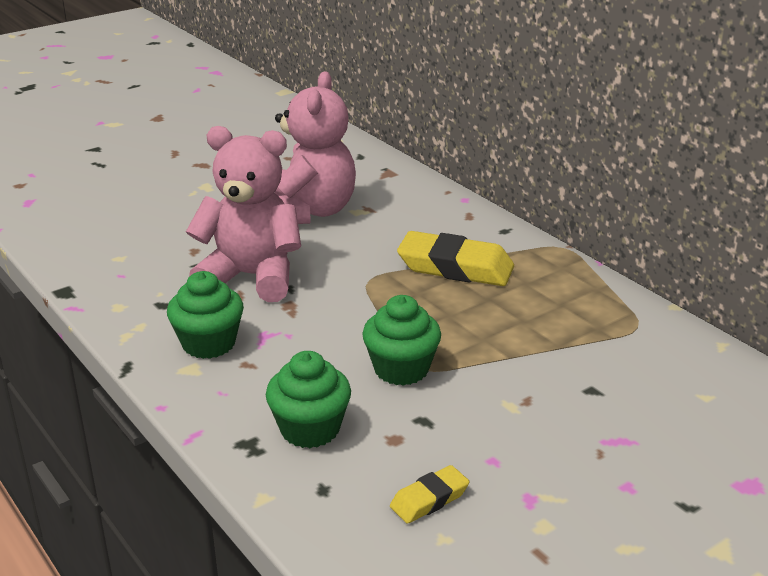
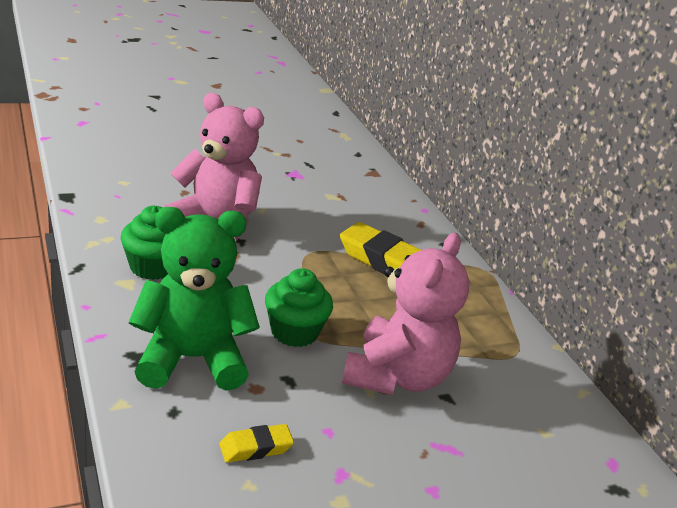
camera: 10 degrees right, 0 degrees up
(310, 212) = (293, 187): pink teddy bear -> pink teddy bear (396, 376)
(310, 429) = (192, 359): green cupcake -> green teddy bear

